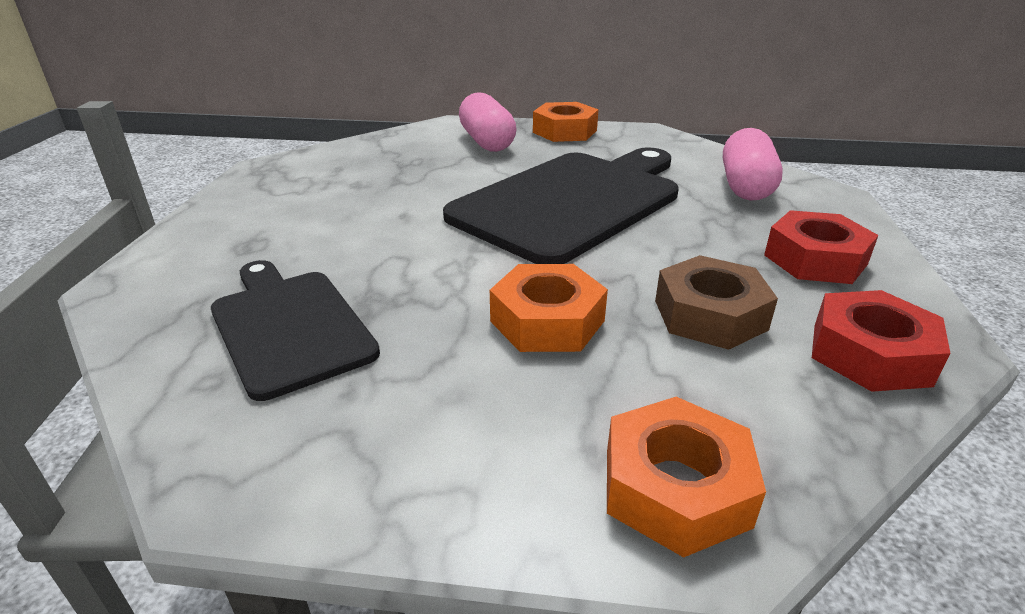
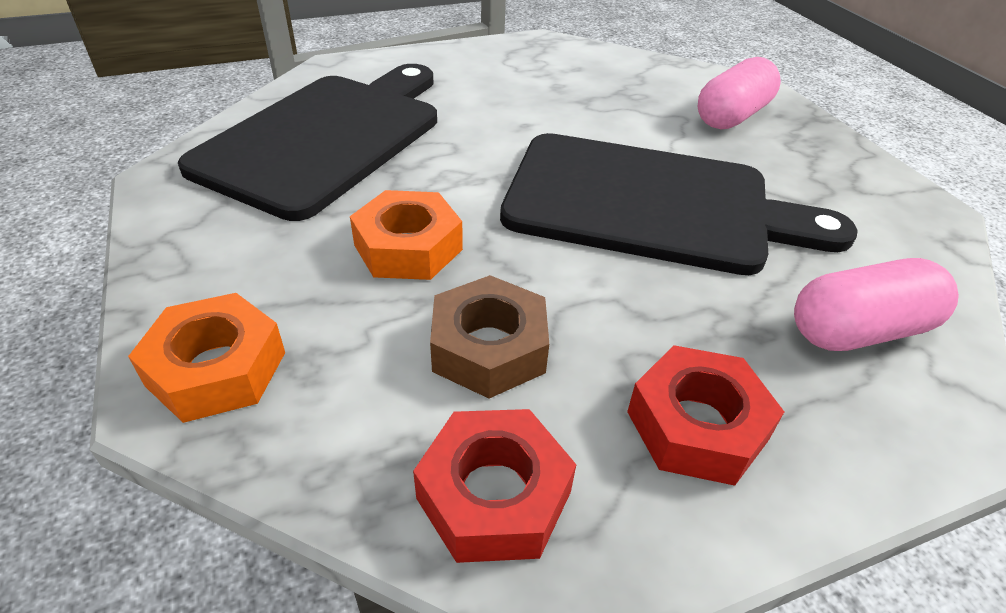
camera: 60 degrees right, 10 degrees up
(289, 326) = (326, 138): black cutting board -> black cutting board, size x1.66
(564, 131) = (834, 152): orange nut -> none

